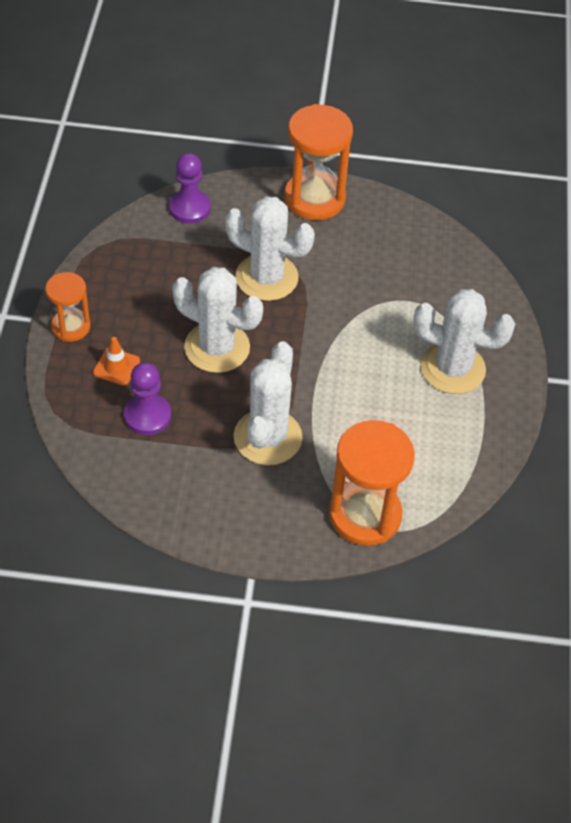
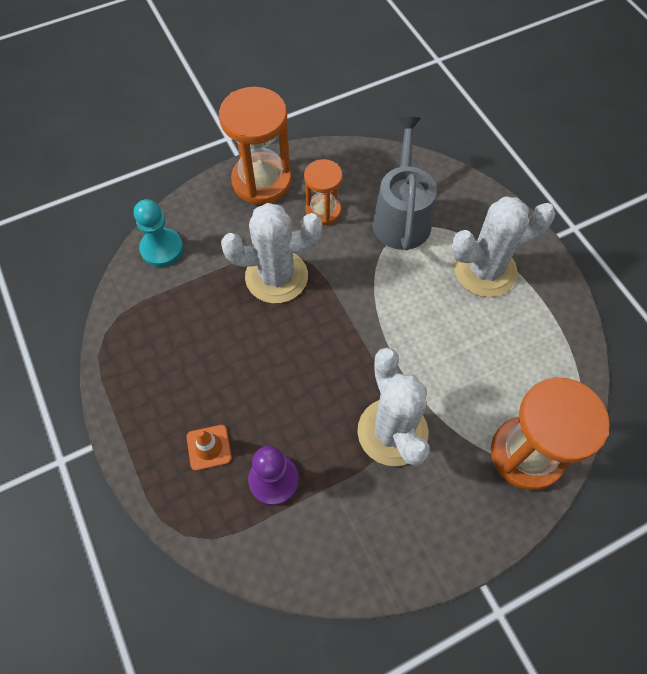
camera: 30 degrees left, 10 degrees up
(71, 327) = (136, 433): orange hourglass -> orange hourglass (323, 211)
(189, 208) = (162, 249): purple pawn -> turquoise pawn
(217, 347) = (284, 370): white cactus -> none
(414, 289) = (401, 217): none -> grey watering can

